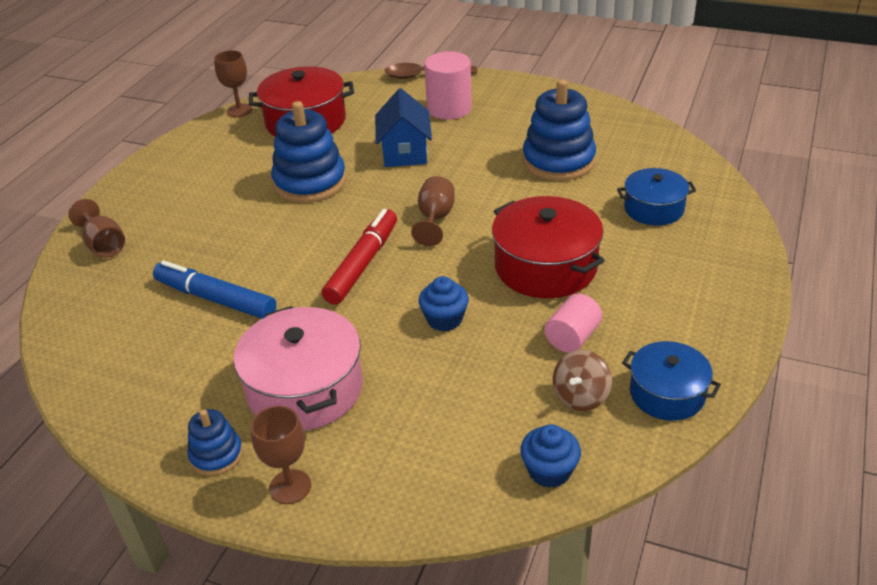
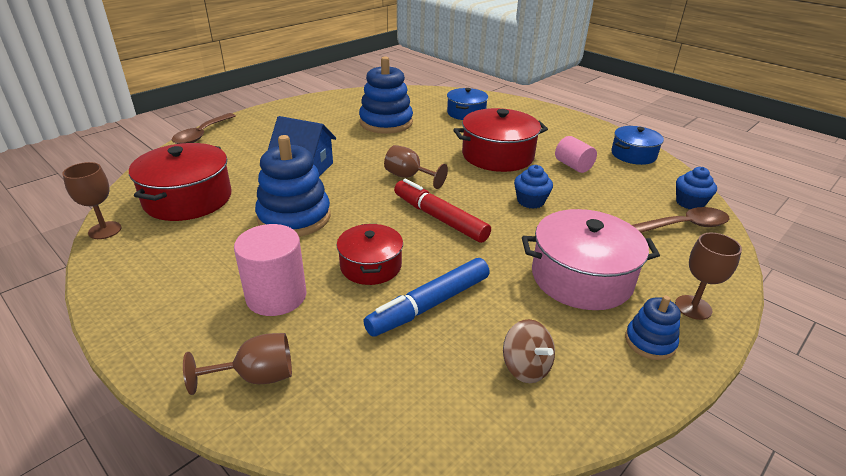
camera: 70 degrees left, 5 degrees down
(257, 249) = (371, 266): none -> red pot
(449, 108) = (267, 138): pink cylinder -> pink cylinder (276, 296)
(475, 469) = (684, 226): none -> brown spoon
(580, 396) = (628, 177): brown spinning top -> brown spinning top (526, 367)

